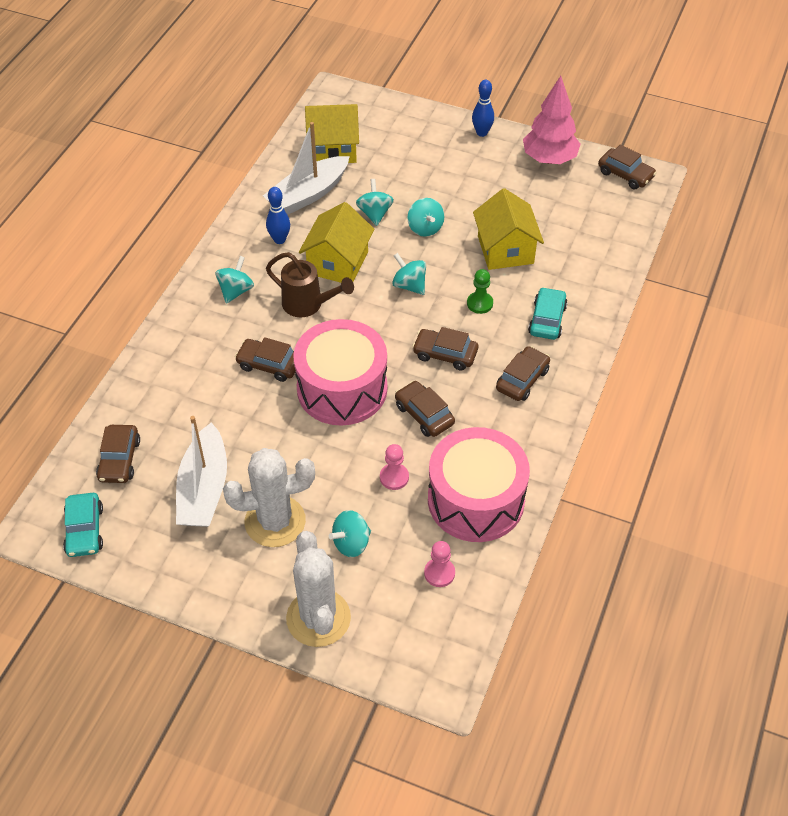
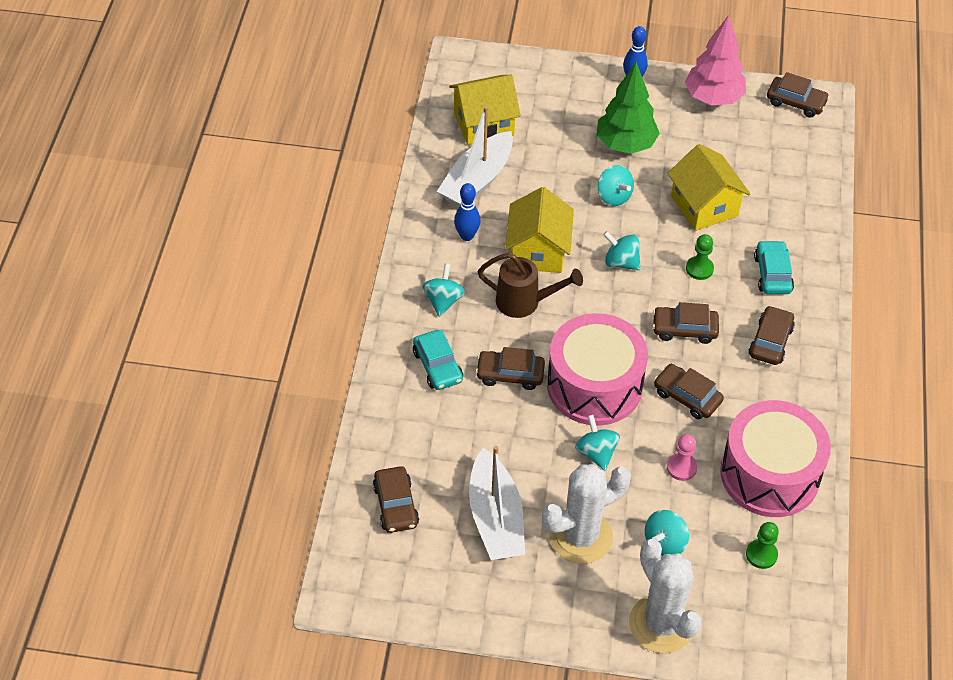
camera: 15 degrees left, 0 degrees up
(85, 530) = (391, 586): turquoise car -> turquoise car (438, 366)
(375, 213) = (555, 189): turquoise spinning top -> turquoise spinning top (596, 453)
(439, 573) = (761, 555): pink pawn -> green pawn
(453, 186) = (625, 144): none -> green tree

